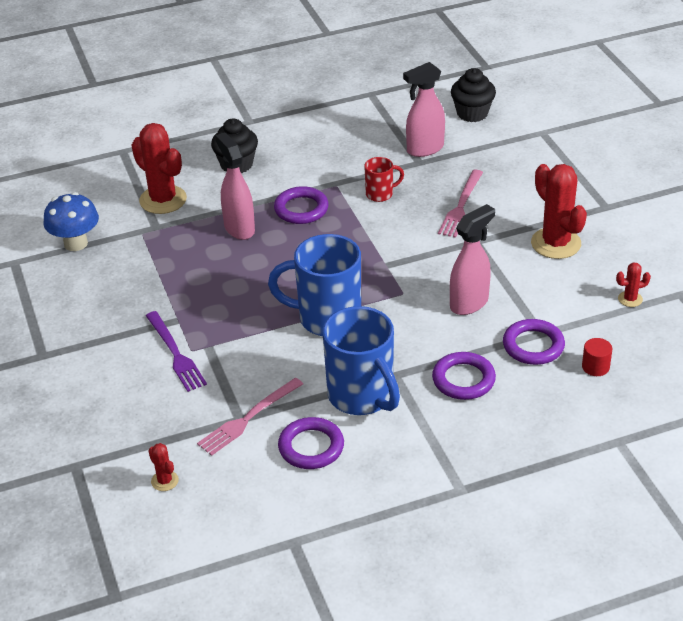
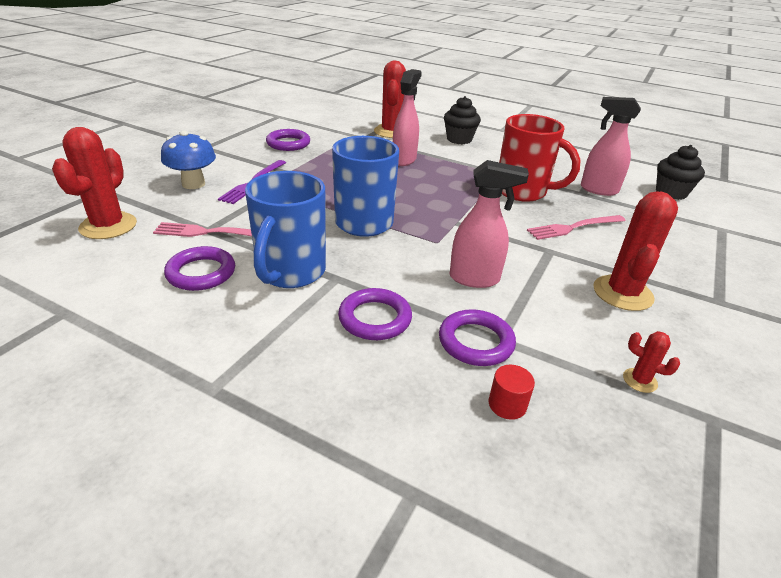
camera: 45 degrees right, 5 degrees down
(76, 243) = (316, 124): blue mushroom -> blue mushroom (193, 184)
(164, 481) = (108, 226): red cactus -> red cactus, size x2.16
(301, 209) = (457, 171): purple ring -> purple ring (288, 143)
(380, 194) = (523, 192): red mug -> red mug, size x2.06

